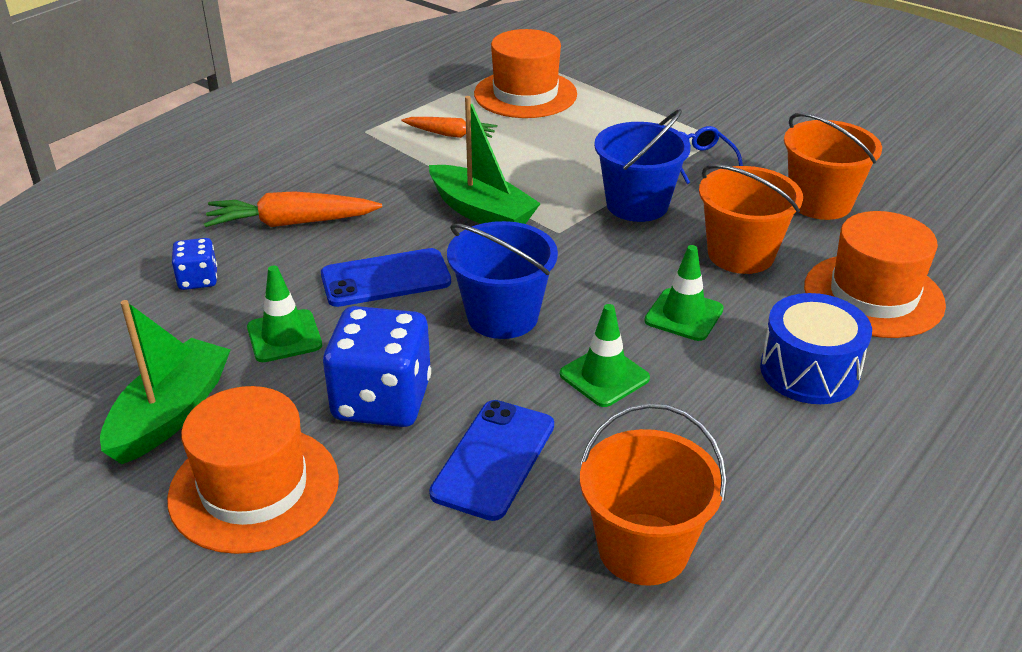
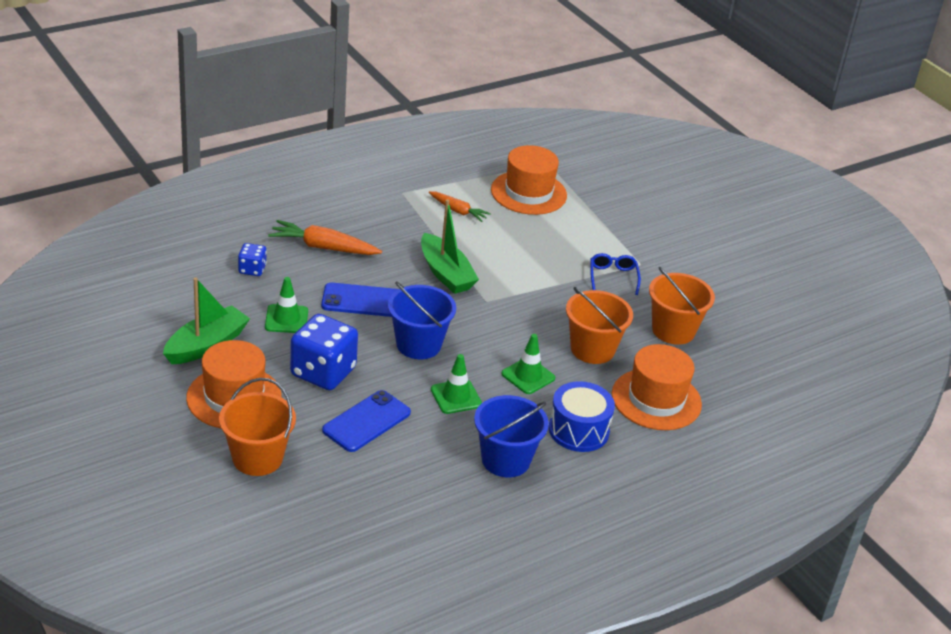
camera: 15 degrees right, 0 degrees up
(637, 205) = (549, 297): blue bucket -> blue bucket (505, 460)
(643, 549) = (418, 489): orange bucket -> orange bucket (257, 458)

